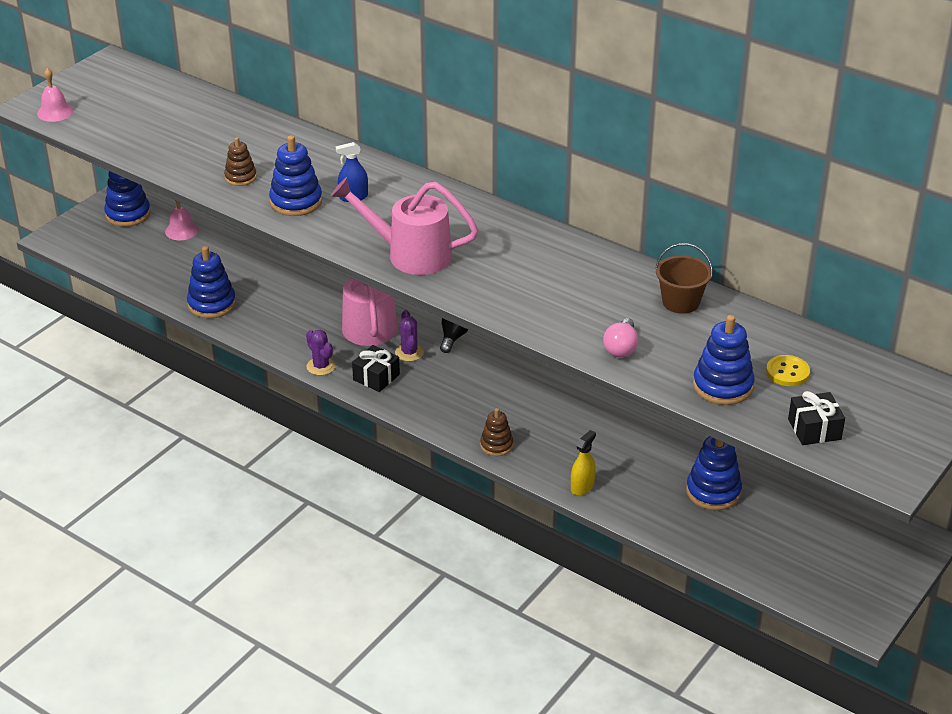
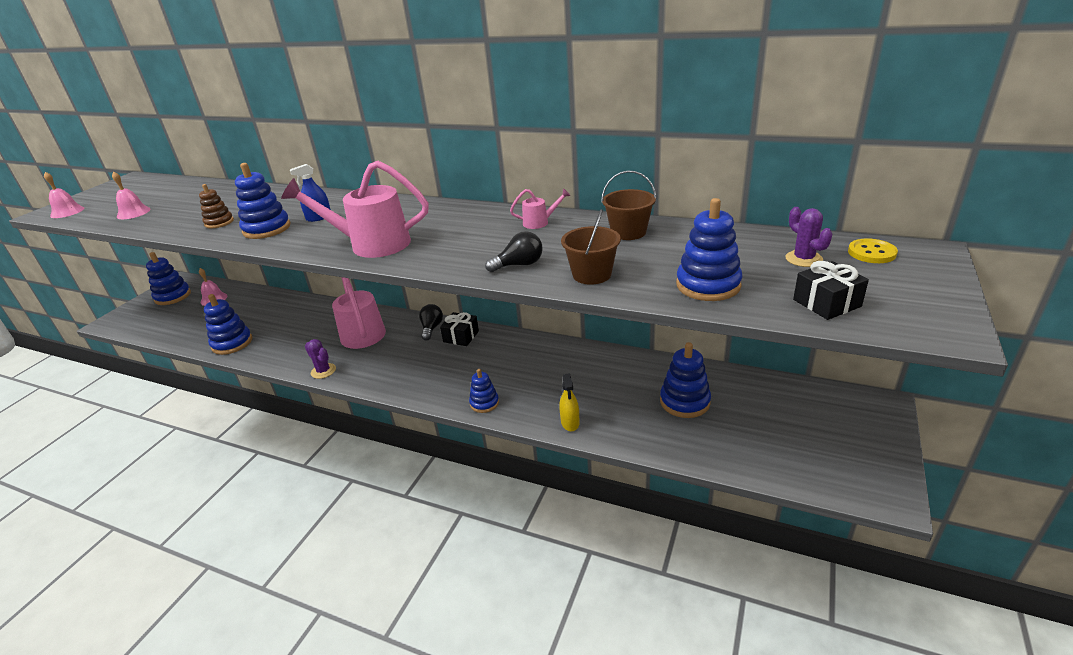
camera: 10 degrees left, 5 degrees down
(136, 134) = (133, 213): none -> pink bell
(376, 377) = (371, 370): black gift -> black gift (461, 336)
(409, 352) = (397, 346): purple cactus -> purple cactus (803, 259)
(496, 445) = (484, 403): brown stacking toy -> blue stacking toy
(555, 319) = (519, 265): none -> black light bulb
(582, 487) = (570, 422): yellow spray bottle -> yellow spray bottle turned 150 degrees clockwise
(594, 265) = (540, 222): none -> pink watering can
(621, 348) = (591, 274): pink light bulb -> brown bucket
(787, 372) = (761, 263): yellow button -> yellow button (871, 253)

